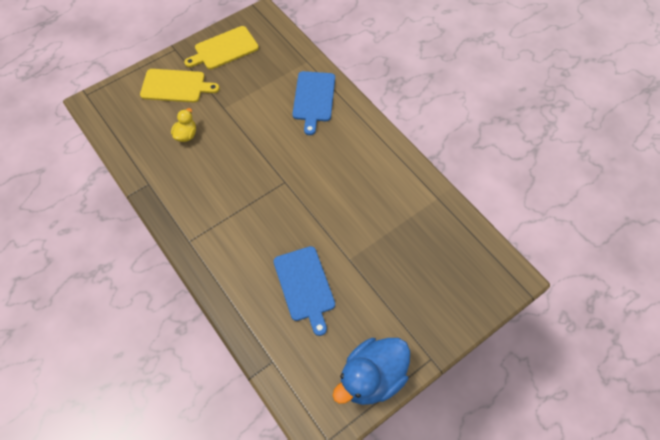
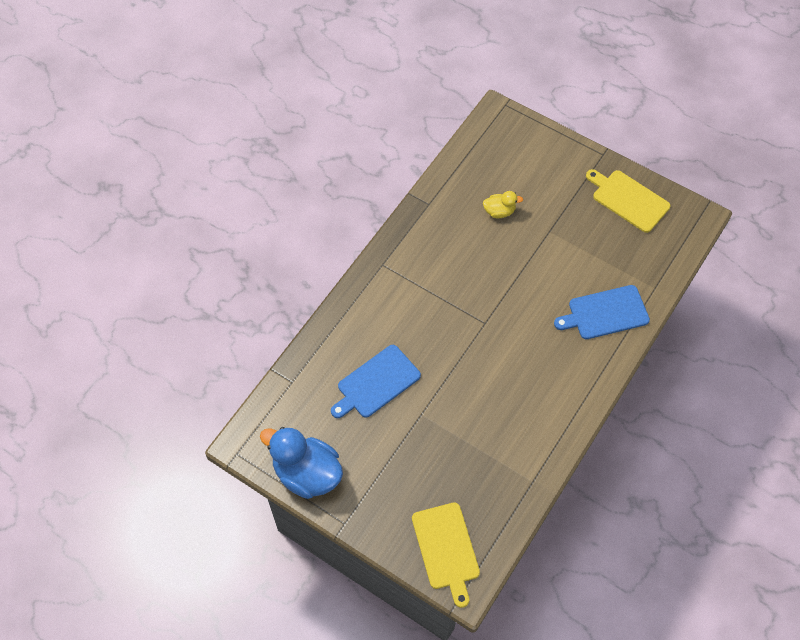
camera: 70 degrees right, 0 degrees up
(176, 86) = (555, 176): yellow cutting board -> yellow cutting board (446, 549)

